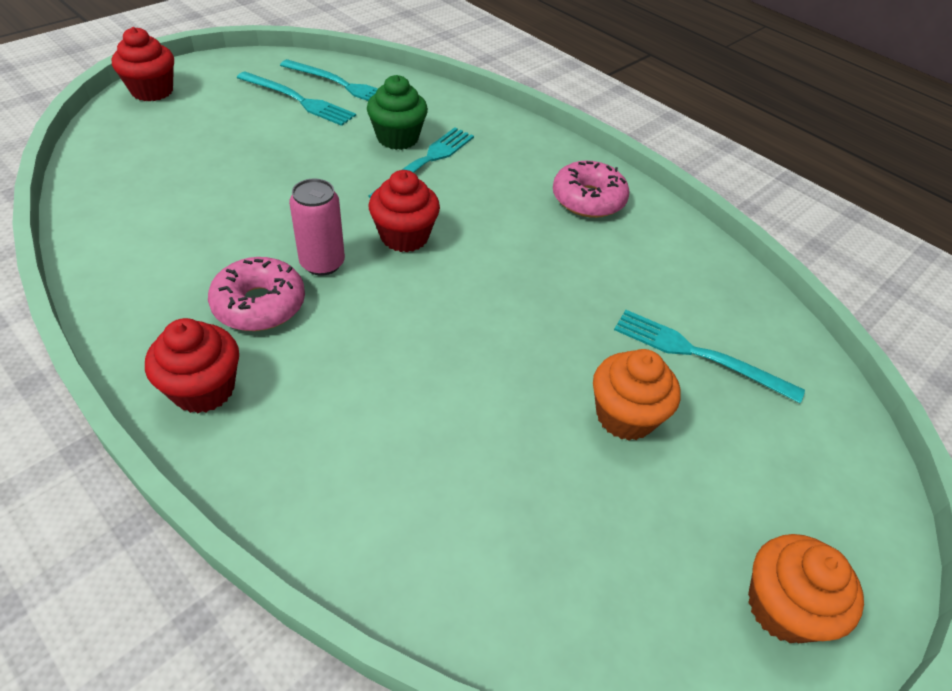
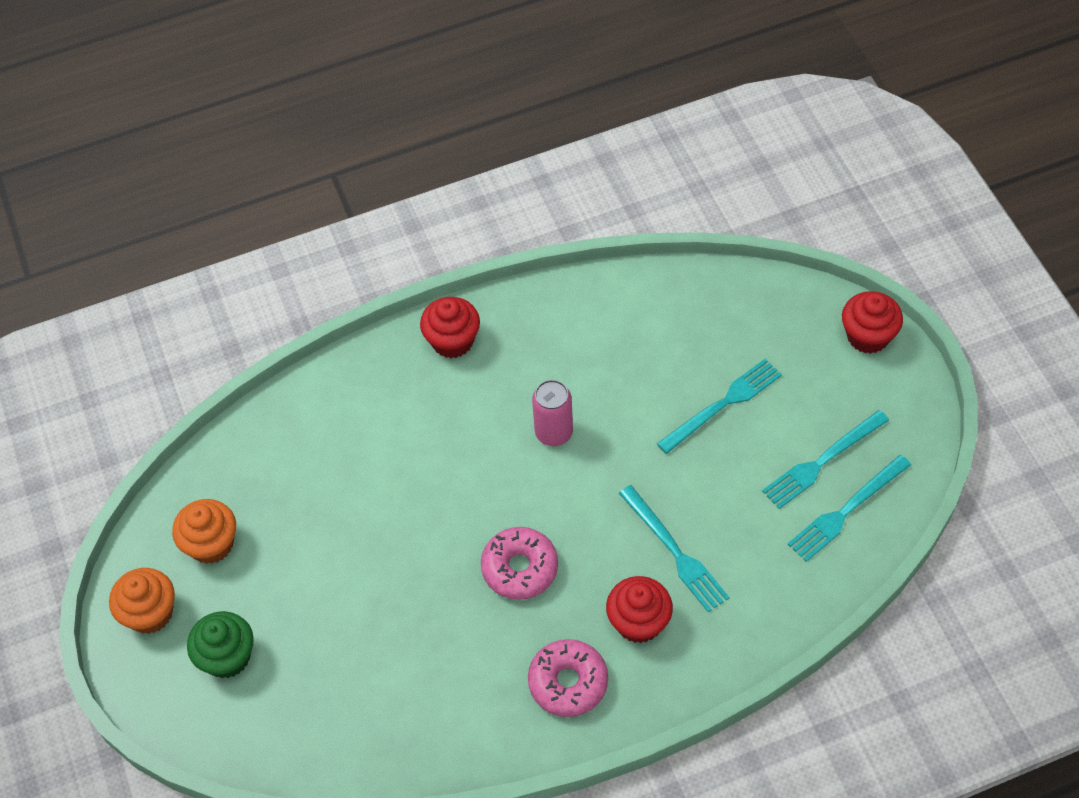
camera: 120 degrees right, 10 degrees up
(259, 304) = (521, 383): pink donut -> pink donut (520, 568)
(397, 138) = (725, 537): green cupcake -> green cupcake (227, 657)
(404, 236) = (567, 501): red cupcake -> red cupcake (638, 622)
(625, 416) = (316, 590): orange cupcake -> orange cupcake (211, 544)
(698, 354) = (345, 676): turquoise fork -> turquoise fork (723, 404)

